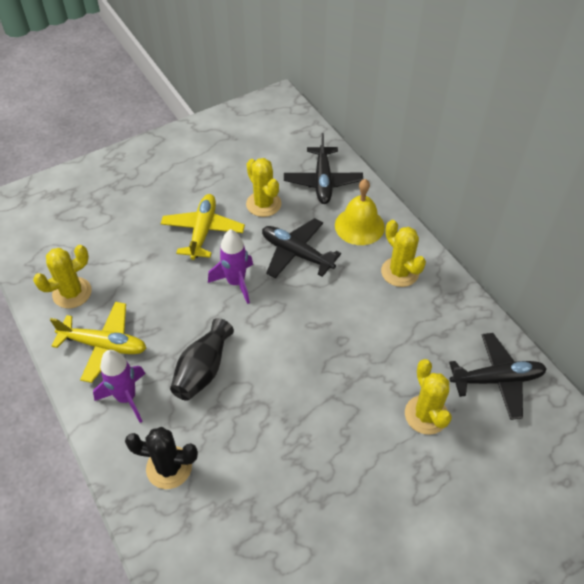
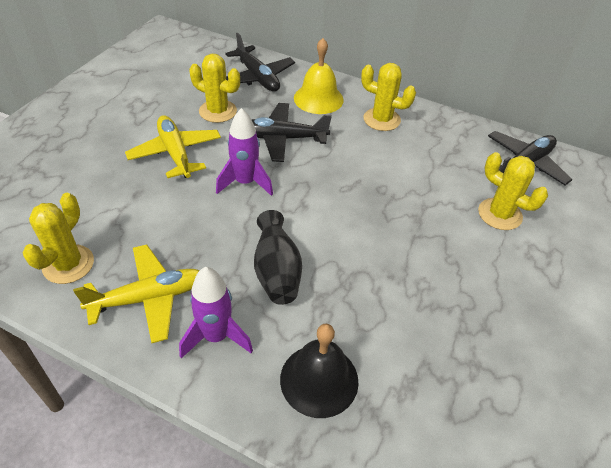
camera: 35 degrees left, 5 degrees down
(169, 467) = (319, 380): black cactus -> black bell

